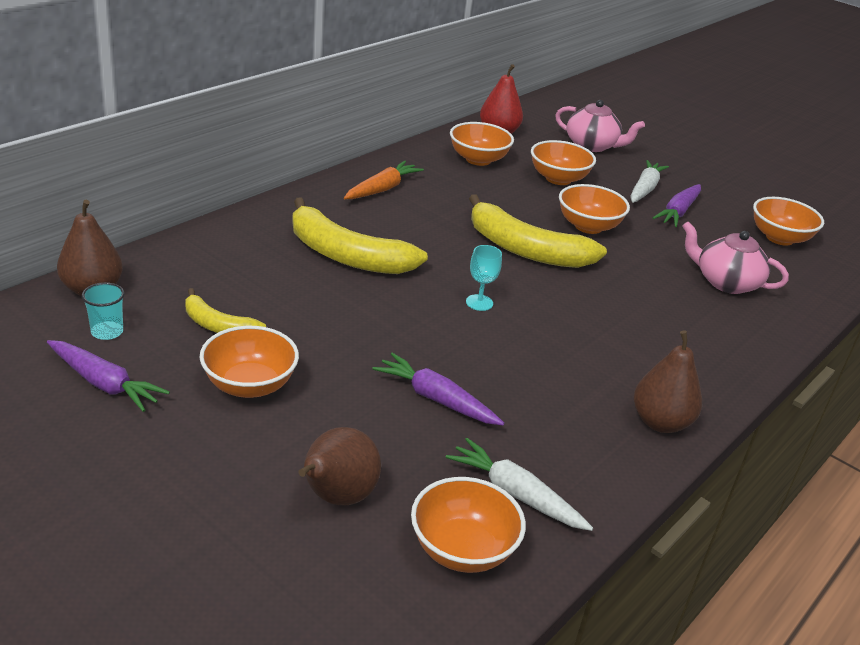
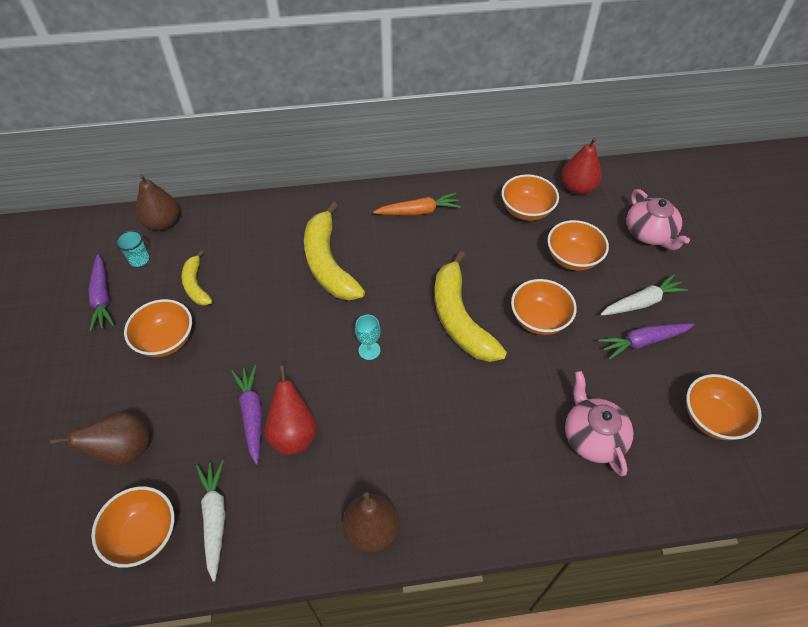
camera: 45 degrees right, 20 degrees up
(497, 393) = (293, 434): none -> red pear

